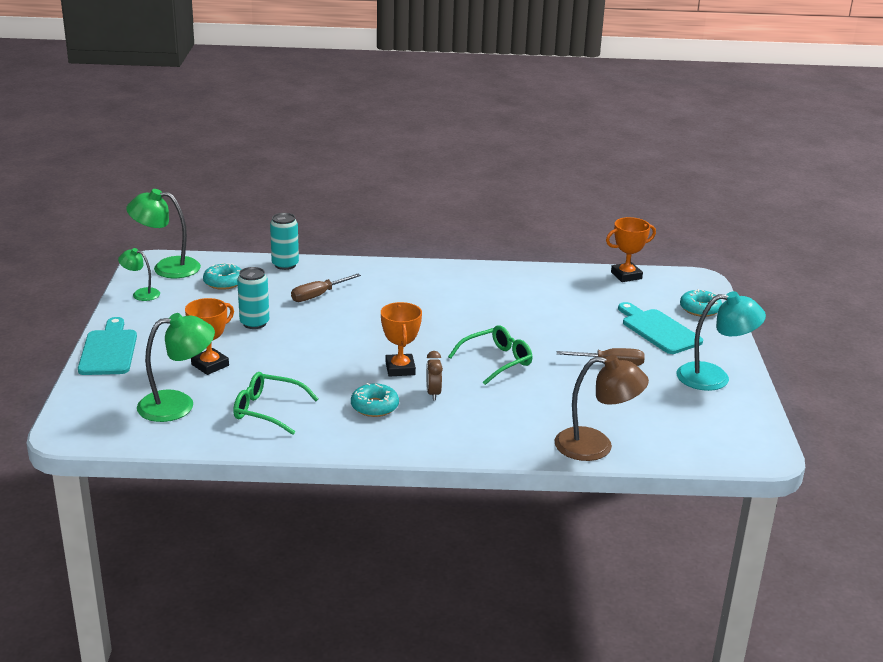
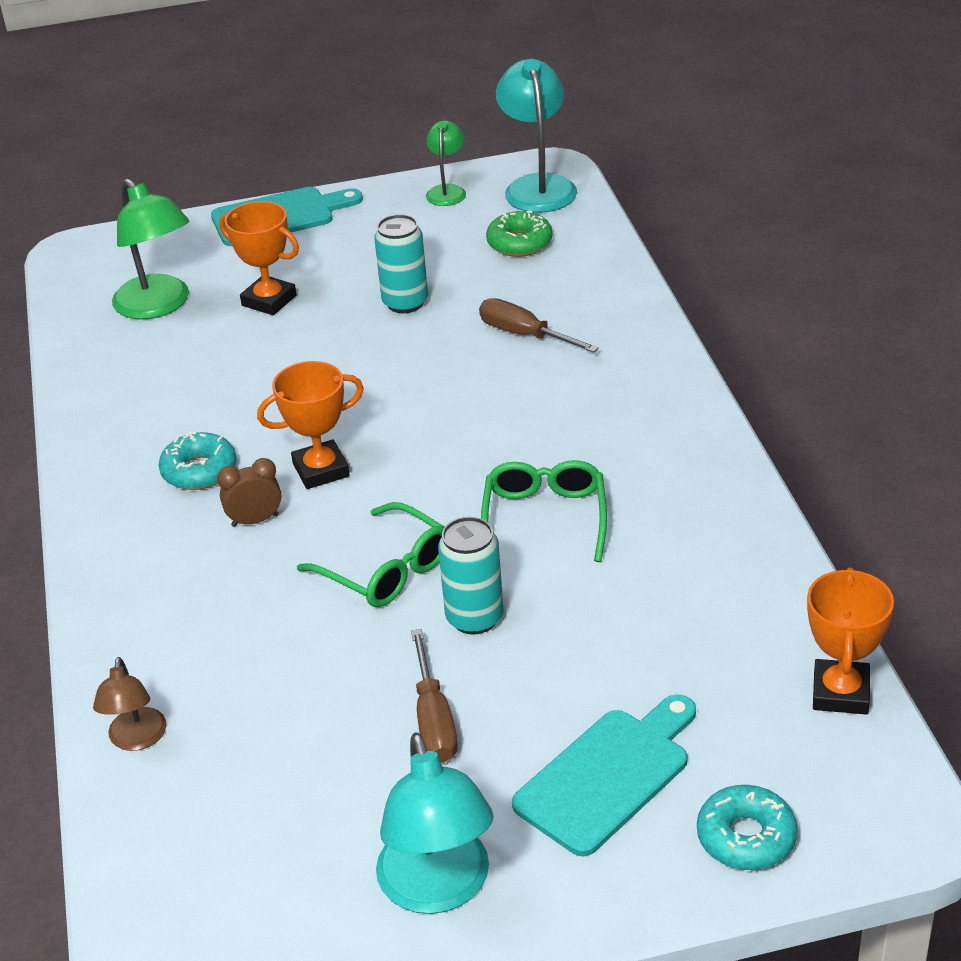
camera: 80 degrees right, 10 degrees up
(167, 267) = (538, 186): green lamp -> turquoise lamp
(224, 282) = (519, 243): turquoise donut -> green donut
(267, 410) = (163, 379): green glasses -> green glasses (545, 519)
(285, 265) = (612, 278): turquoise can -> turquoise can (474, 618)
(596, 446) = (136, 739): brown lamp -> brown lamp, size x0.56
(626, 275) = (840, 693): orange trophy -> orange trophy turned 45 degrees clockwise

